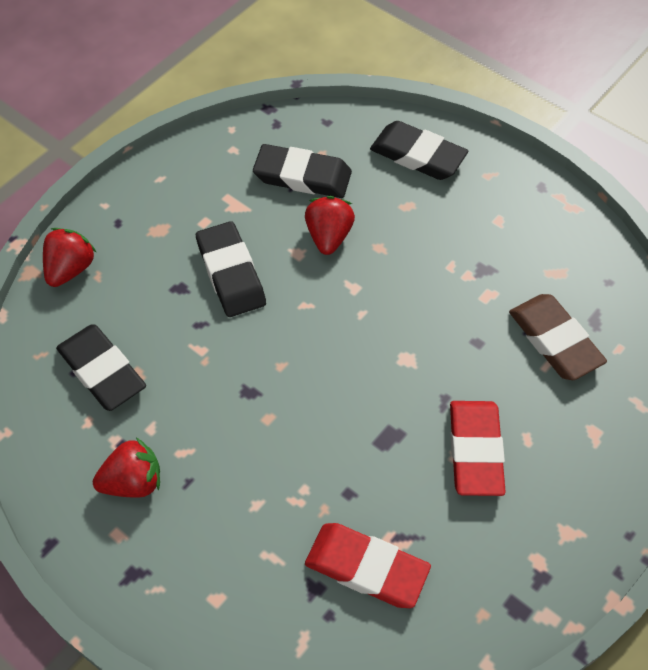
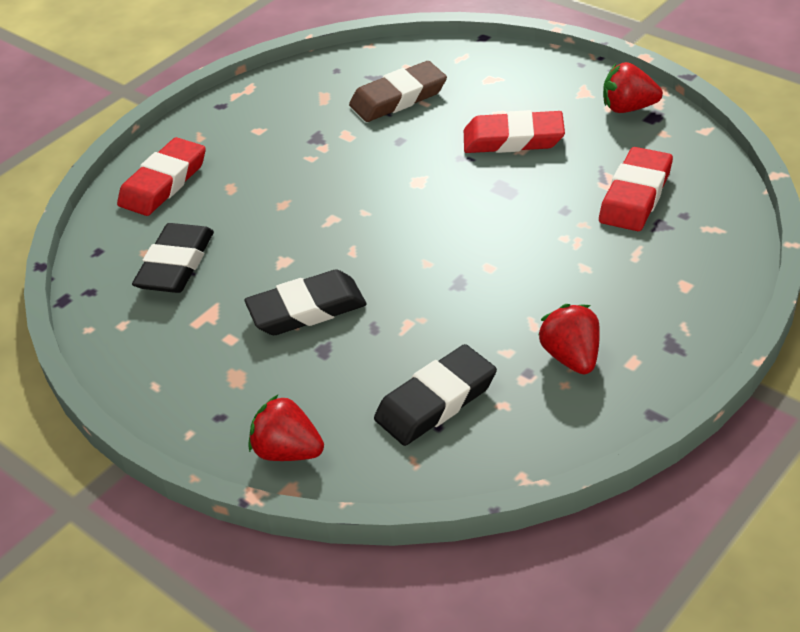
camera: 85 degrees left, 15 degrees down
(329, 236) = (264, 239): red strawberry -> red strawberry (628, 108)
(418, 155) = (163, 182): black eraser -> red eraser

